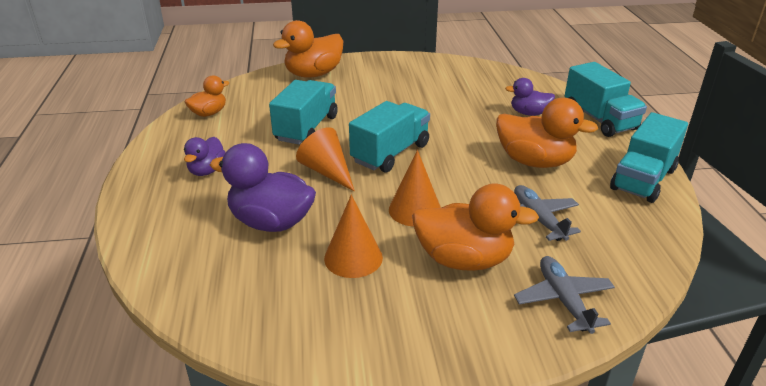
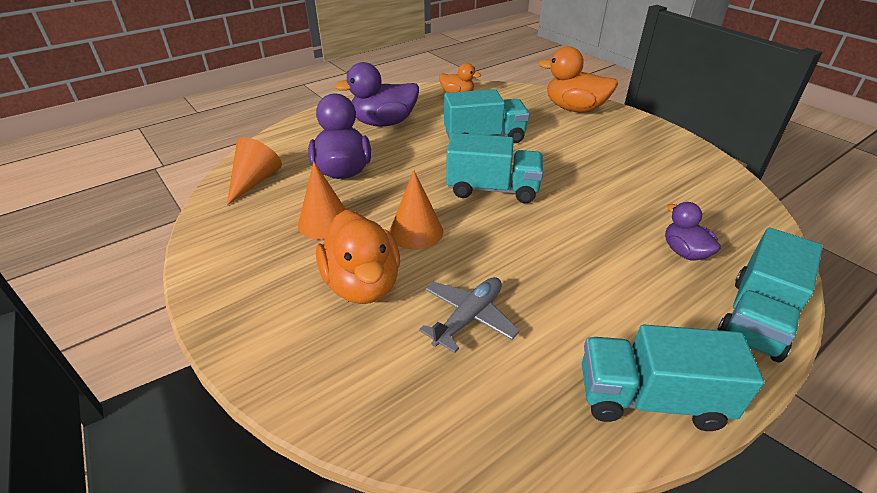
camera: 60 degrees right, 5 degrees up
(207, 170) = (384, 123): purple duck -> purple duck, size x1.73
(327, 171) = (431, 169): orange cone -> orange cone (255, 181)
(534, 161) = (581, 285): orange duck -> none
(563, 300) = (341, 374): grey plane -> none

